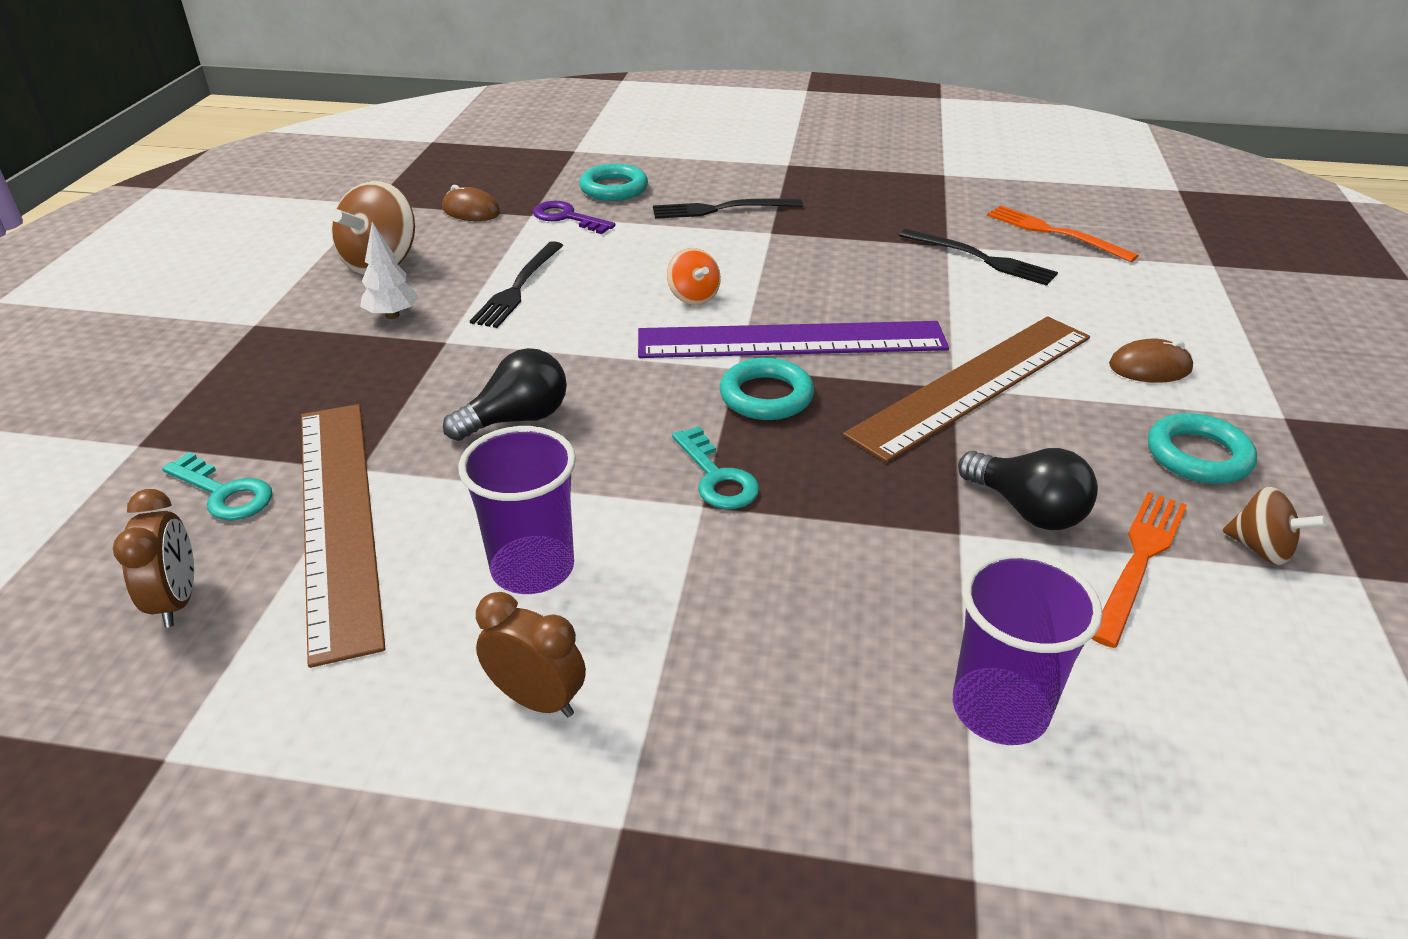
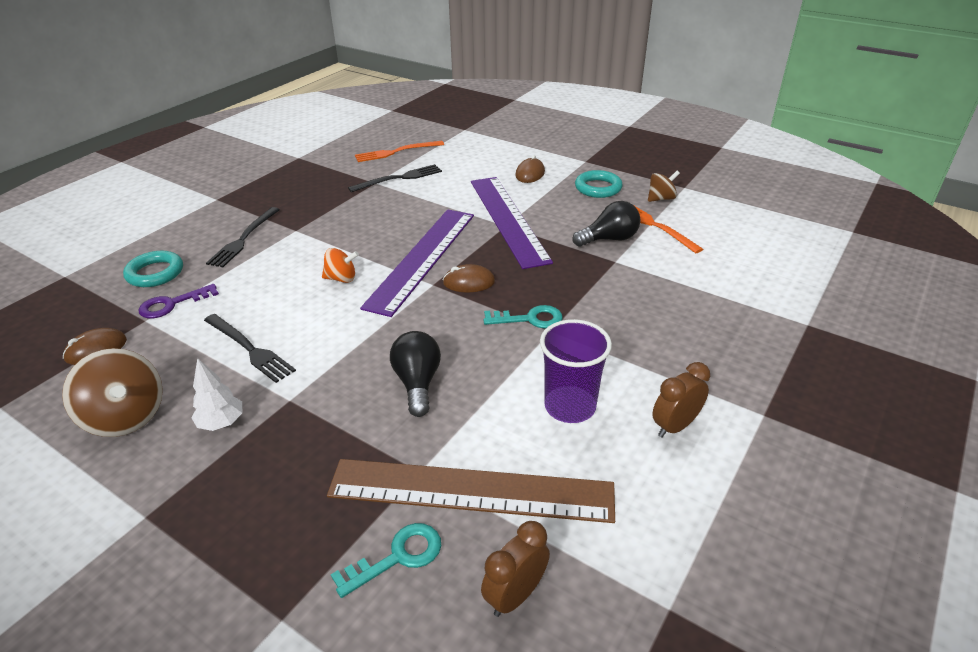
camera: 65 degrees left, 0 degrees up
(177, 601) = (515, 595): brown clock -> brown clock turned 60 degrees counterclockwise
(766, 396) = (469, 282): turquoise ring -> brown mouse
(974, 384) = (508, 219): brown ruler -> purple ruler
(1000, 709) = (725, 289): purple cup -> none

